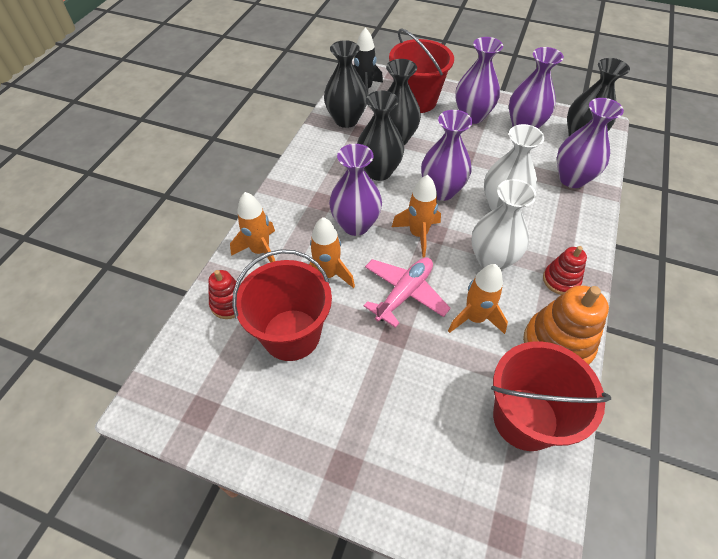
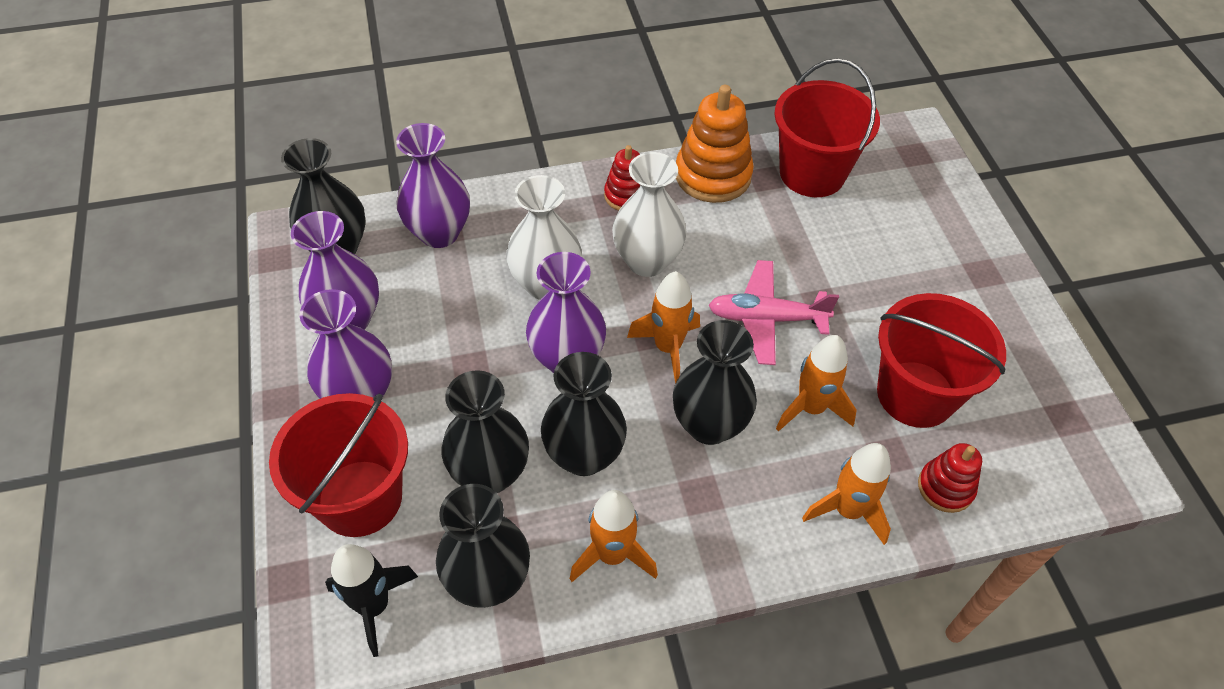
camera: 125 degrees left, 0 degrees up
(355, 225) = (709, 425): purple vase -> black vase
(475, 318) = (740, 246): orange rocket -> orange rocket (612, 555)

